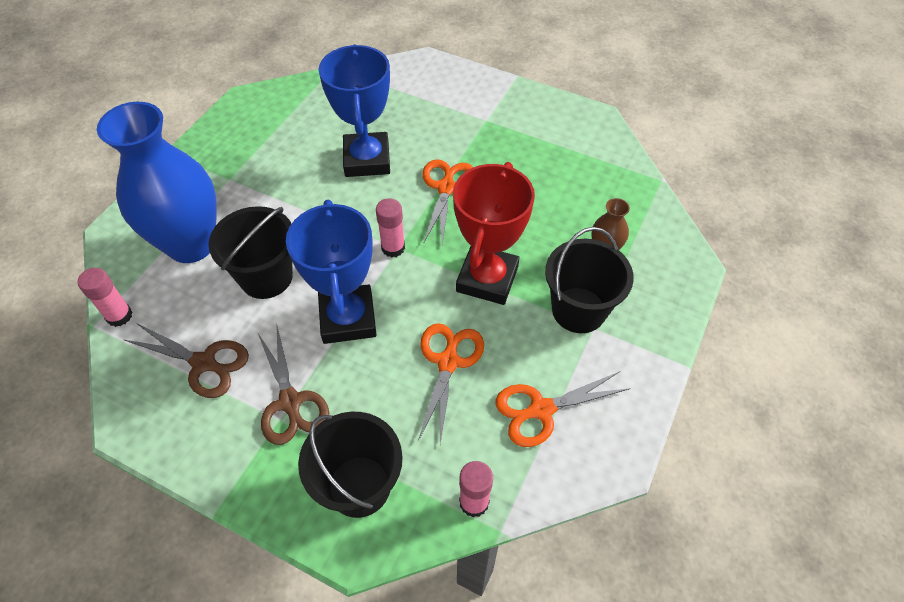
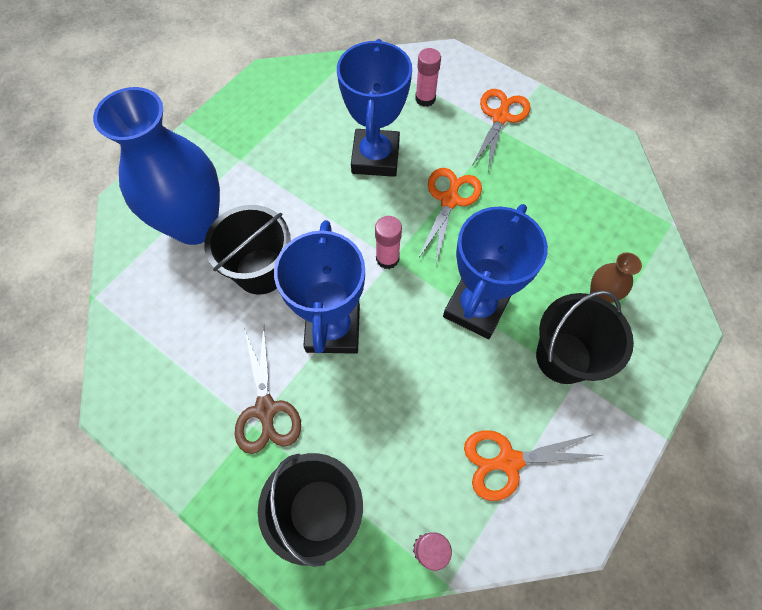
camera: 10 degrees right, 10 degrees up
(119, 316) = (119, 290): pink glue stick -> pink glue stick (425, 99)
(204, 363) = (190, 353): brown scissors -> none
(448, 362) = (424, 392): orange scissors -> orange scissors (500, 117)
(487, 279) = (476, 308): red trophy -> blue trophy

